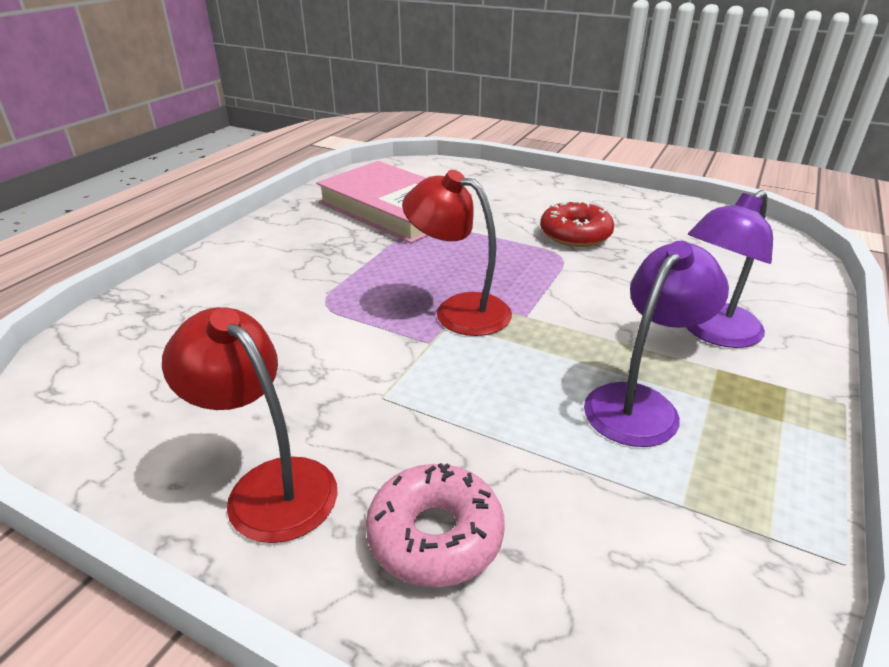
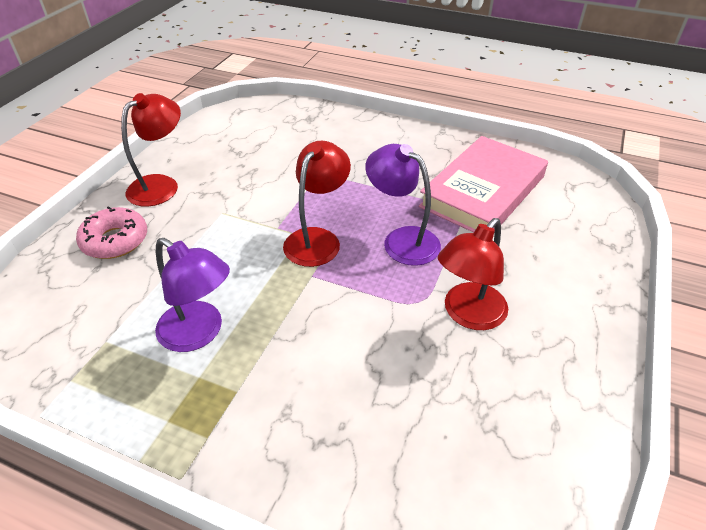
camera: 85 degrees right, 10 degrees up
(575, 234) = (468, 315): red donut -> red lamp
(713, 333) = (289, 400): purple lamp -> purple lamp (402, 240)

